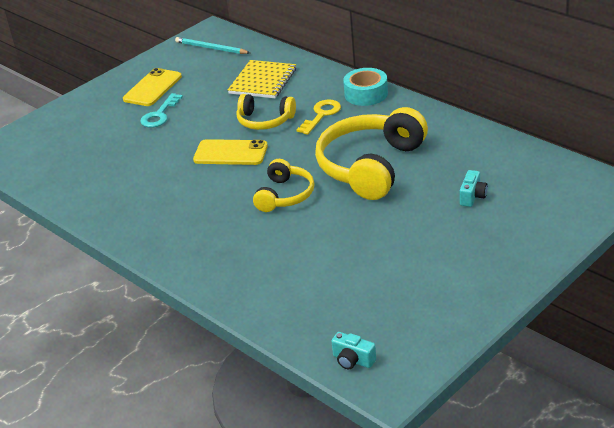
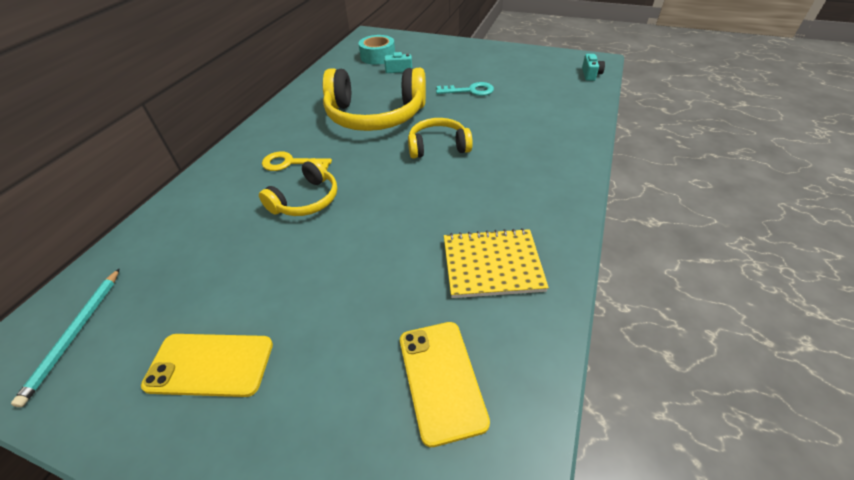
camera: 115 degrees left, 10 degrees up
(159, 115) = (300, 313): turquoise key -> turquoise key (470, 91)
(230, 153) = (380, 204): yellow phone -> yellow phone (441, 379)
(263, 81) = (207, 232): yellow notebook -> yellow notebook (492, 265)
(265, 120) = (306, 200): yellow headphones -> yellow headphones turned 45 degrees clockwise
(366, 94) = (247, 146): turquoise tape -> turquoise tape (378, 56)

